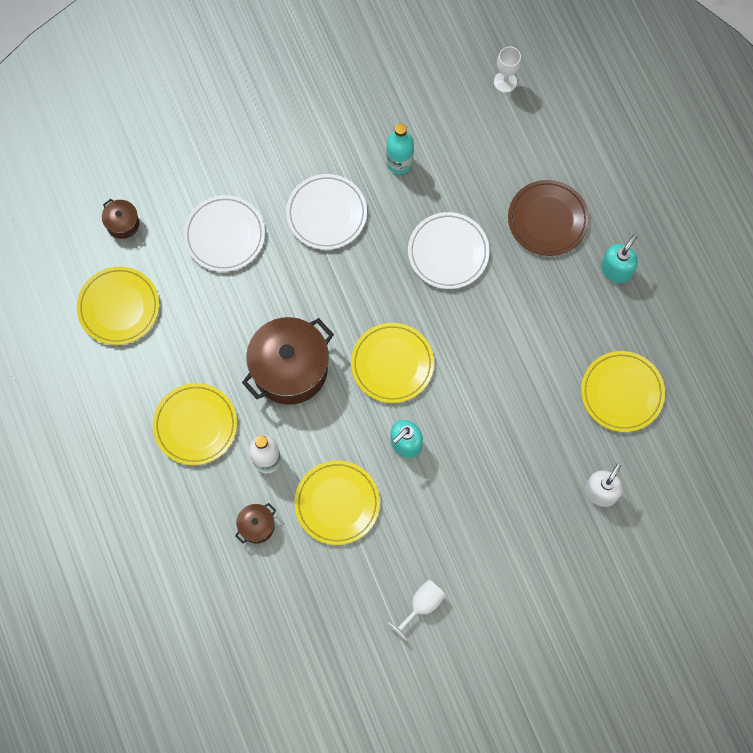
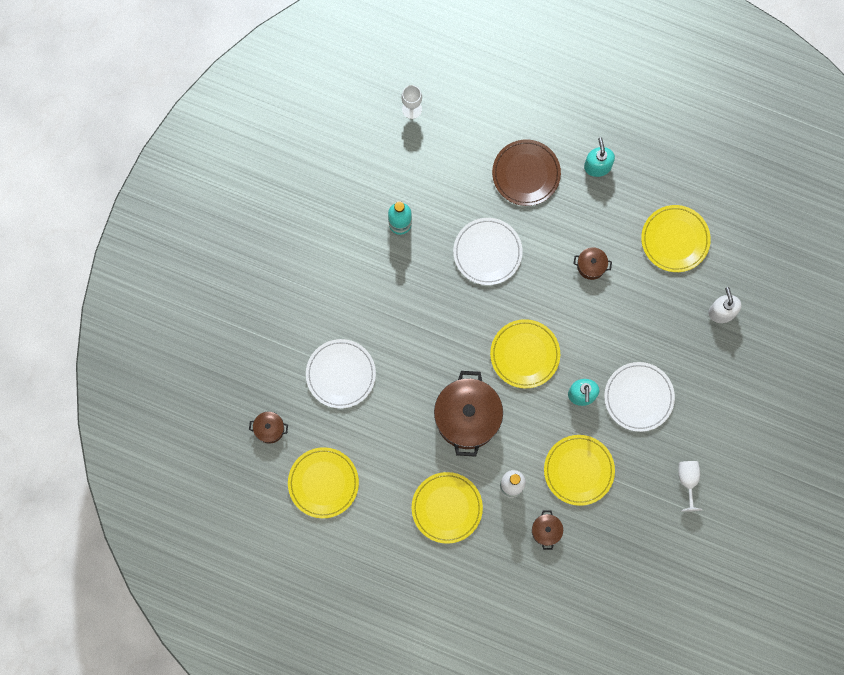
camera: 45 degrees left, 5 degrees up
(326, 213) = (389, 299): white plate -> white plate (638, 397)
(525, 345) = (591, 266): none -> brown pot

